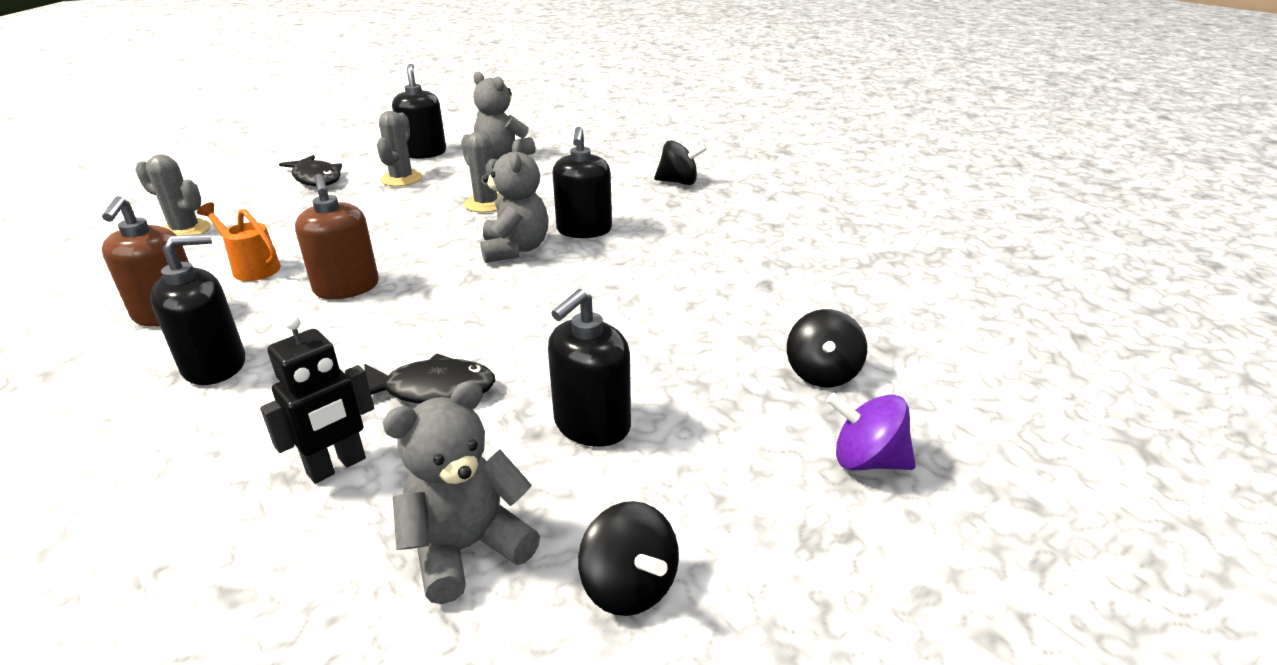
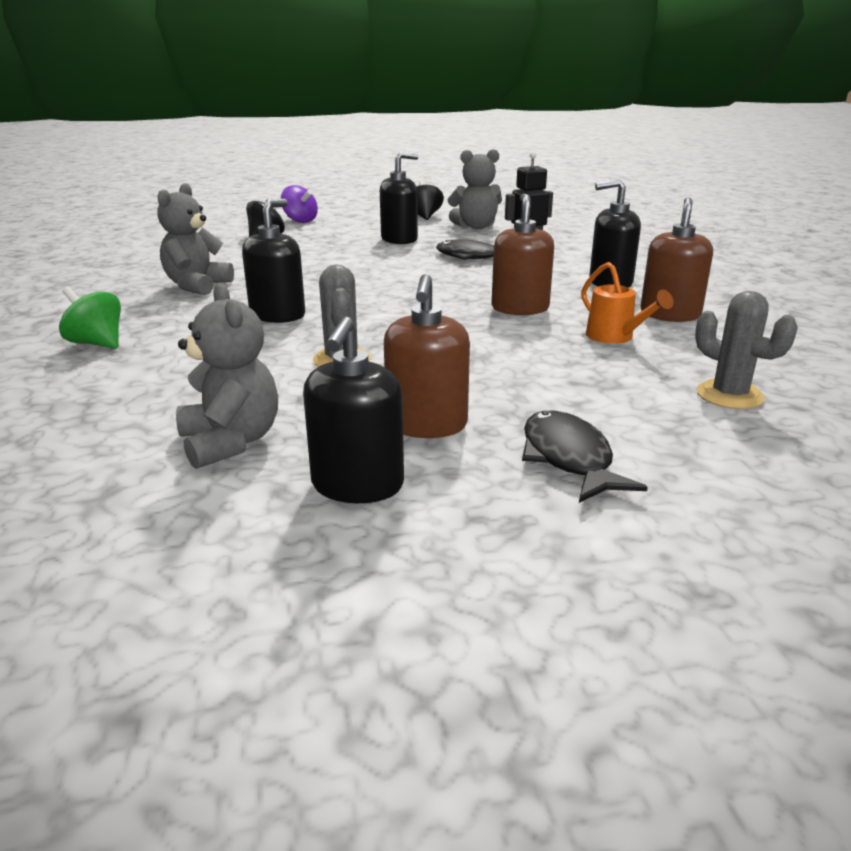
camera: 155 degrees left, 5 degrees down
(401, 179) = (426, 425): grey cactus -> brown soap dispenser
(515, 249) = (358, 311): grey teddy bear -> grey teddy bear (197, 286)
(678, 182) = (97, 343): black spinning top -> green spinning top

